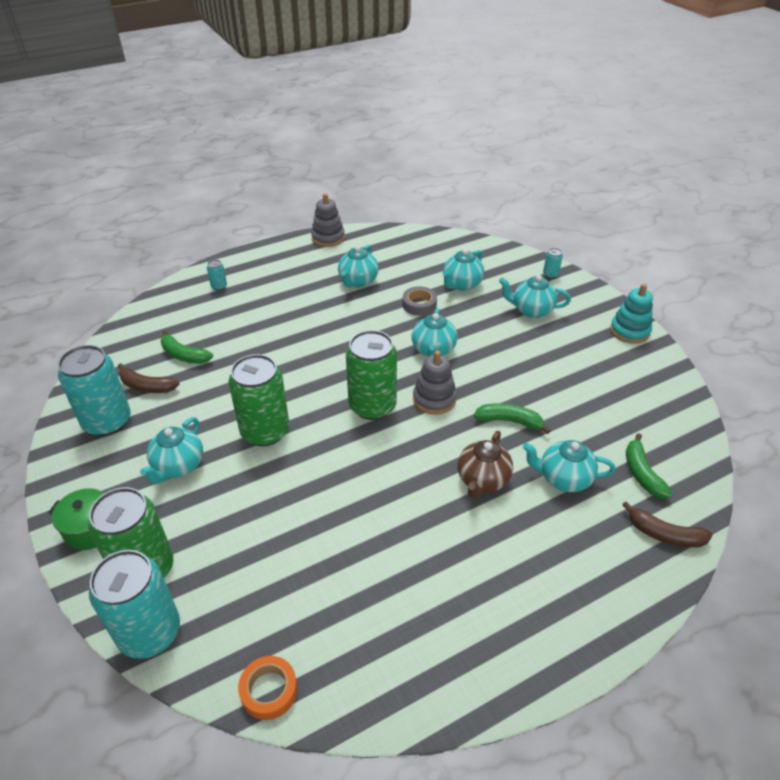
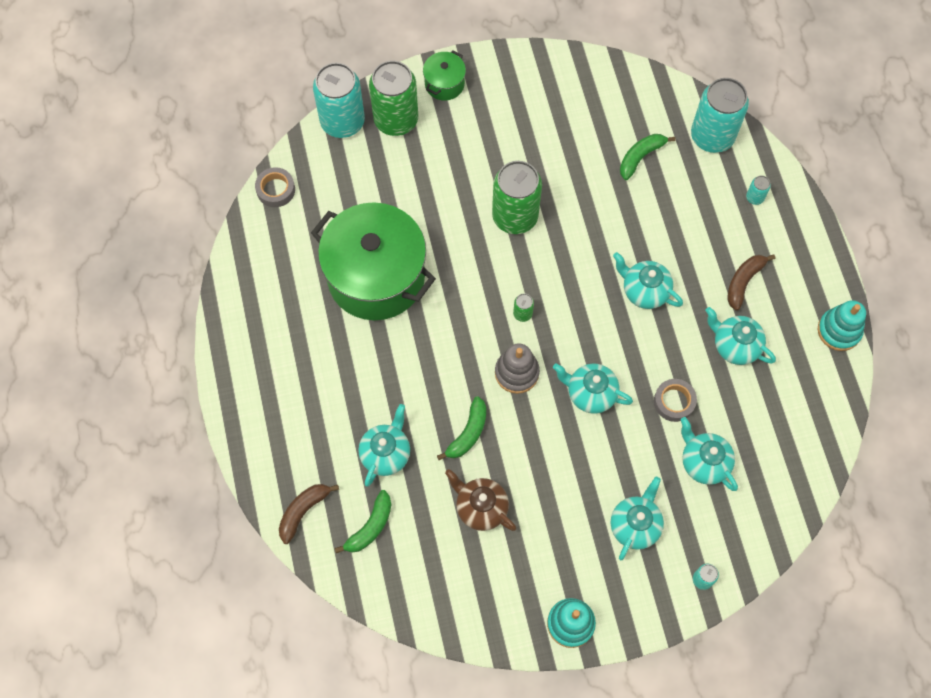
camera: 105 degrees right, 25 degrees up
(107, 421) = (562, 93): turquoise can -> turquoise can (712, 136)
(147, 386) = (601, 124): brown banana -> brown banana (743, 282)
(178, 466) = (492, 145): turquoise teapot -> turquoise teapot (644, 291)
(269, 690) = (276, 190): orange tape -> grey tape
(328, 238) = (839, 330): grey stacking toy -> turquoise stacking toy
(368, 536) = (376, 277): none -> green pot
(372, 406) = (522, 314): green can -> green can, size x0.41
(482, 480) = (405, 383): brown teapot -> brown teapot (480, 507)
(642, 473) = (370, 527): green banana -> green banana turned 120 degrees clockwise

